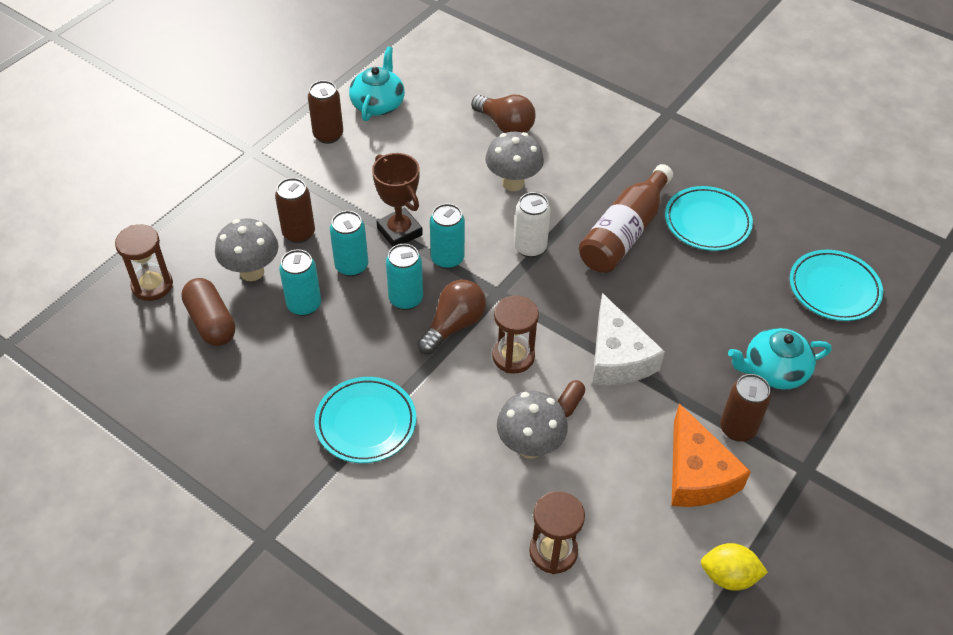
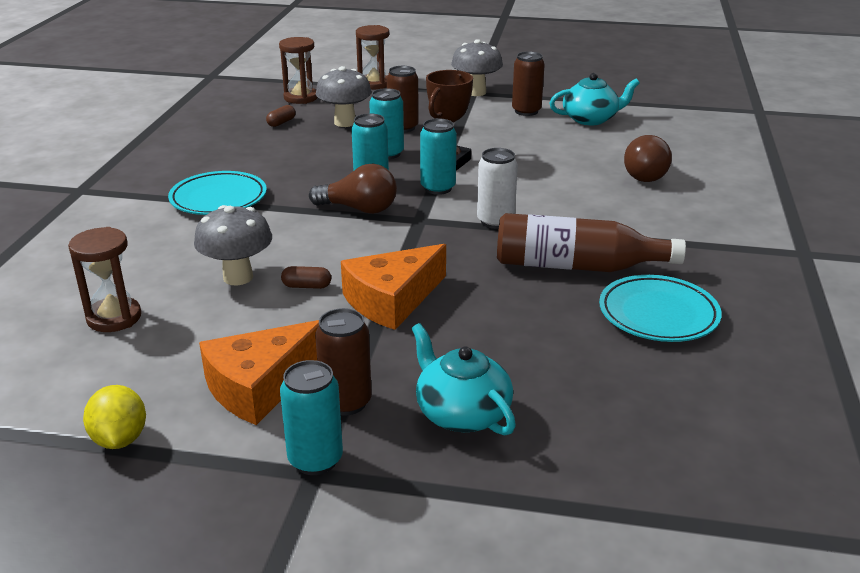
camera: 65 degrees right, 20 degrees down
(211, 322) = (281, 123): brown capsule -> brown capsule, size x0.51
(304, 305) = (327, 147): turquoise can -> turquoise can (315, 460)
(513, 183) = (572, 194): grey mushroom -> grey mushroom (476, 92)
(513, 356) = (345, 244): brown hourglass -> brown hourglass (374, 84)
(618, 357) = (392, 300): white cheese -> orange cheese
(834, 289) = (658, 439): turquoise plate -> none

